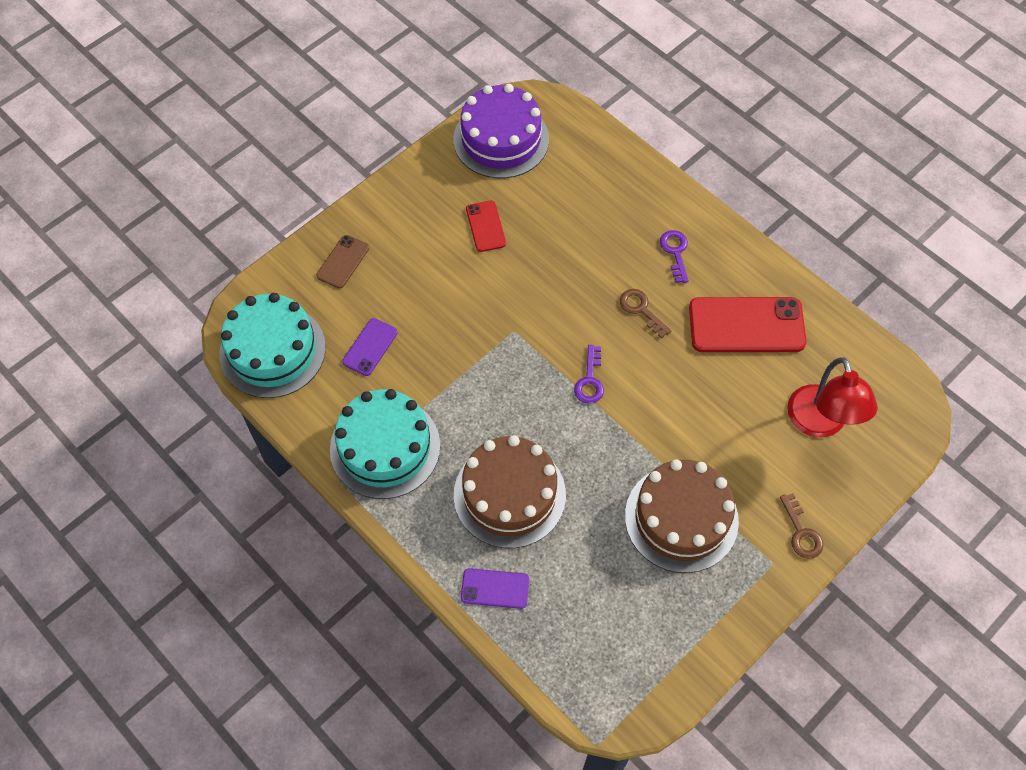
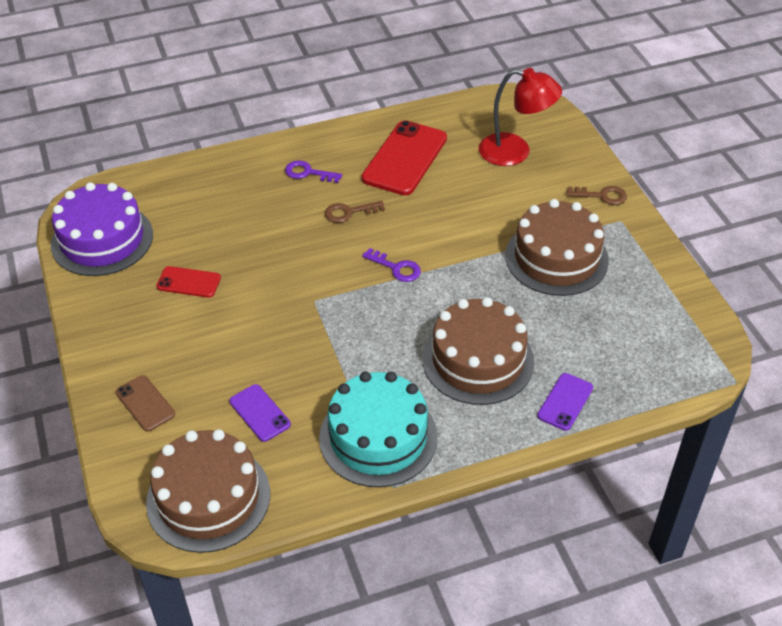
camera: 65 degrees left, 15 degrees down
(272, 350) = (208, 497): turquoise cake -> brown cake

